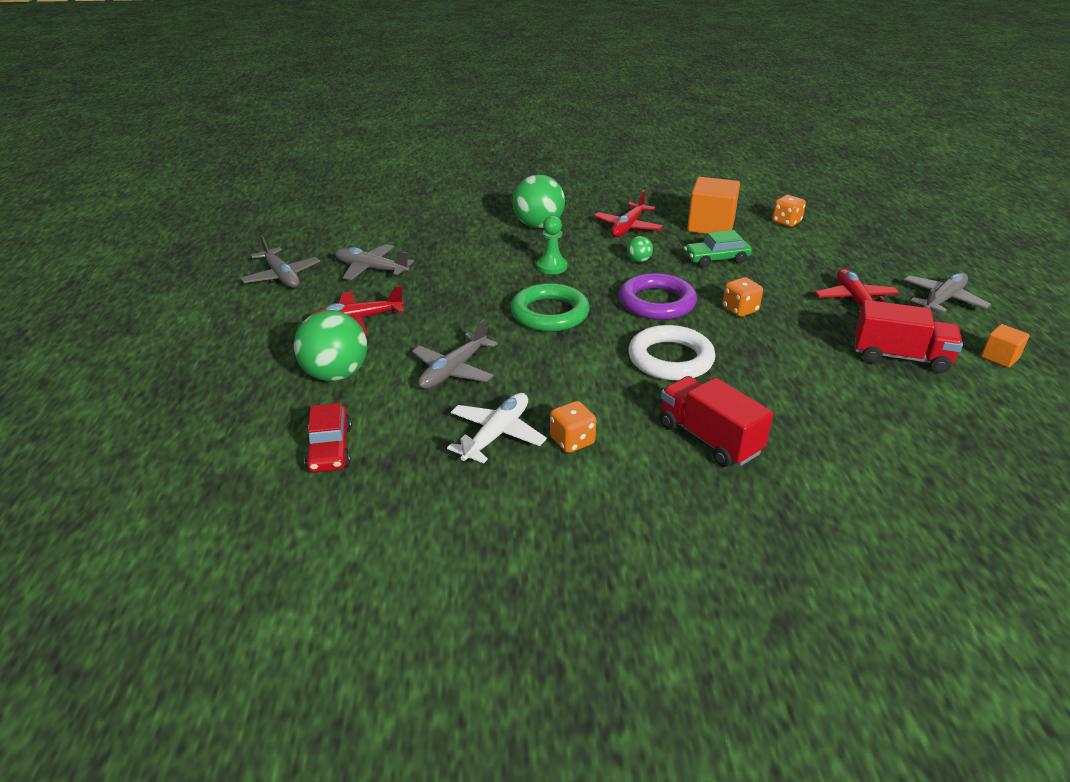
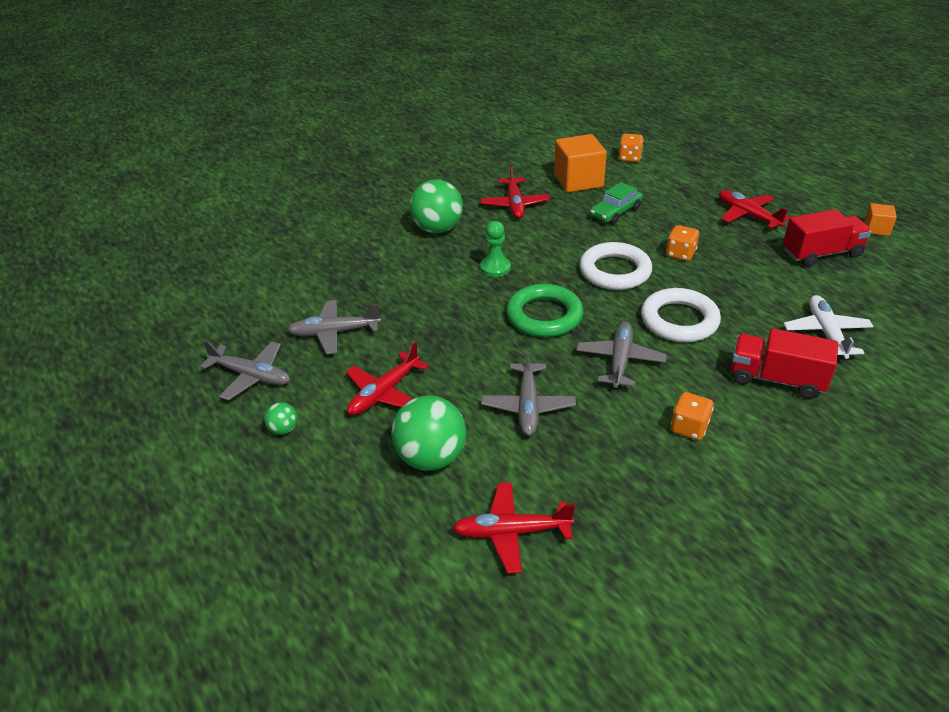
camera: 30 degrees left, 5 degrees up
(330, 448) = (511, 532): red car -> red plane
(496, 435) = (629, 450): white plane -> white plane (826, 333)
(639, 261) = (559, 235): green ball -> green ball (283, 429)
(657, 302) = (615, 271): purple ring -> white ring
(943, 300) = (799, 193): grey plane -> grey plane (620, 360)

